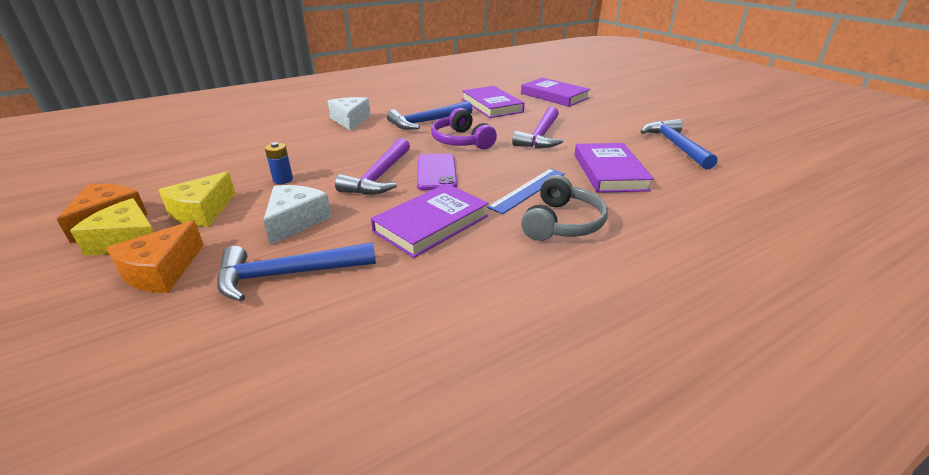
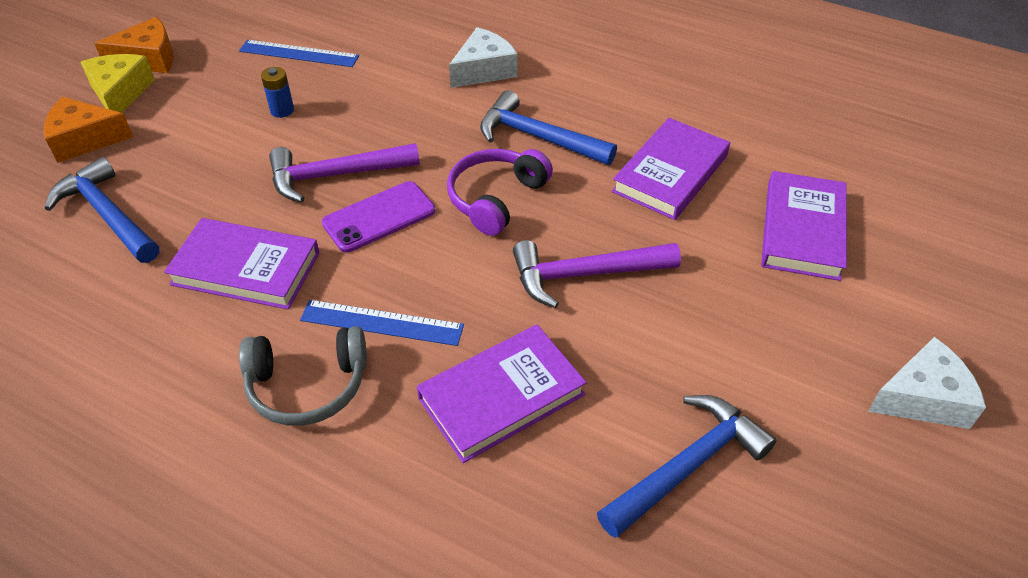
camera: 60 degrees right, 15 degrees up
(202, 211) = (189, 99): yellow cheese -> none
(231, 162) = (299, 53): none -> blue ruler
(296, 221) = (201, 167): white cheese -> white cheese (923, 398)

